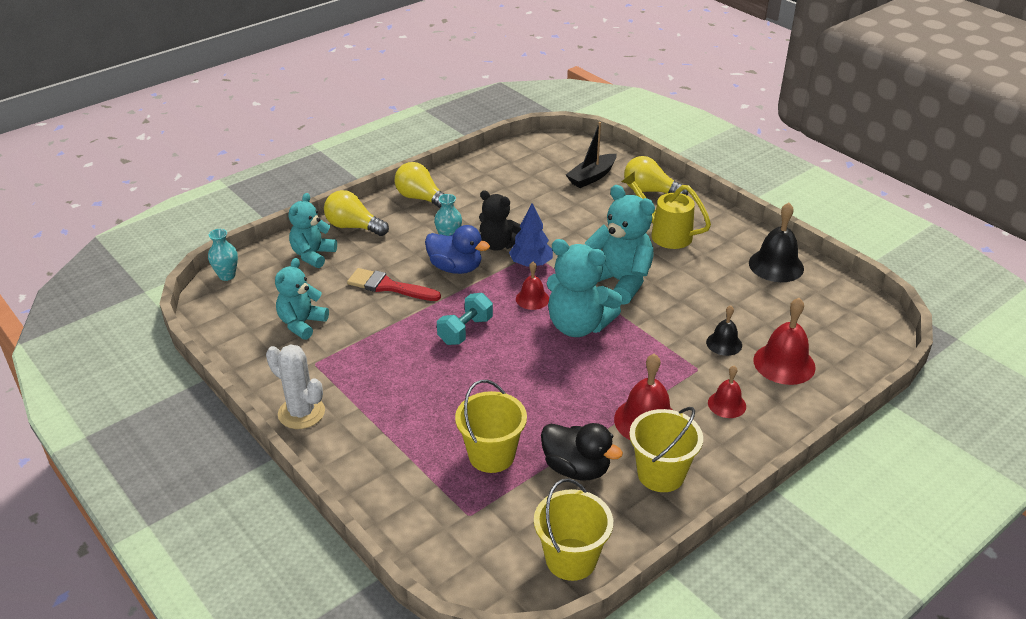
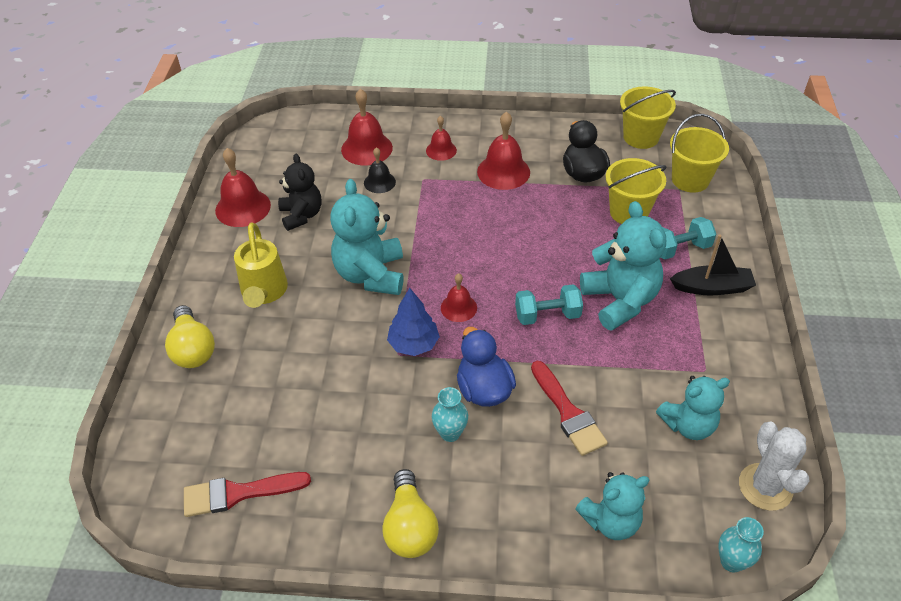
camera: 135 degrees left, 10 degrees up
(301, 413) = (747, 329): white cactus -> white cactus (765, 487)
(353, 227) = (529, 536): yellow light bulb -> none
(412, 448) = (680, 249): none -> turquoise dumbbell
(498, 244) = (413, 389): black teddy bear -> black teddy bear (301, 215)
(523, 165) = (238, 493): none -> red brush
(578, 326) = (456, 260): turquoise teddy bear -> turquoise teddy bear (620, 301)
(592, 177) = (207, 412): black boat -> black boat (712, 287)
(661, 474) = (536, 142): yellow bucket -> yellow bucket (690, 180)
(776, 265) = (243, 207): black bell -> red bell

